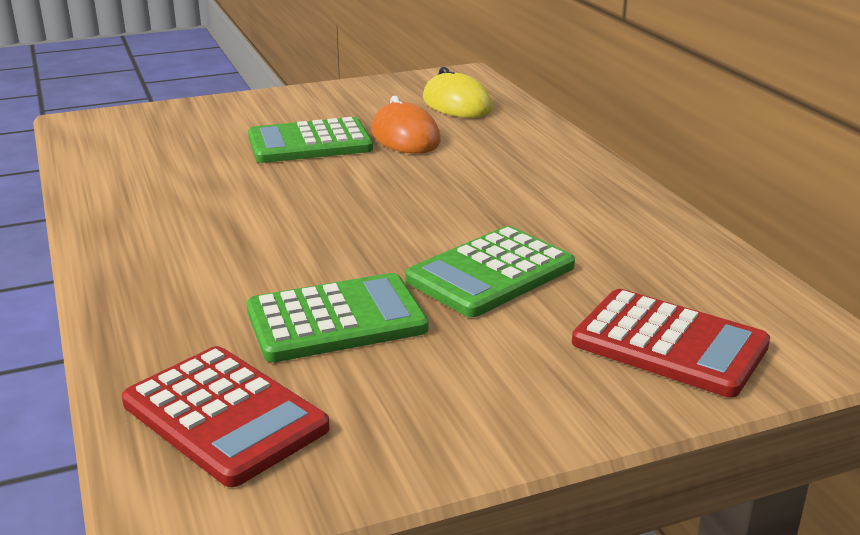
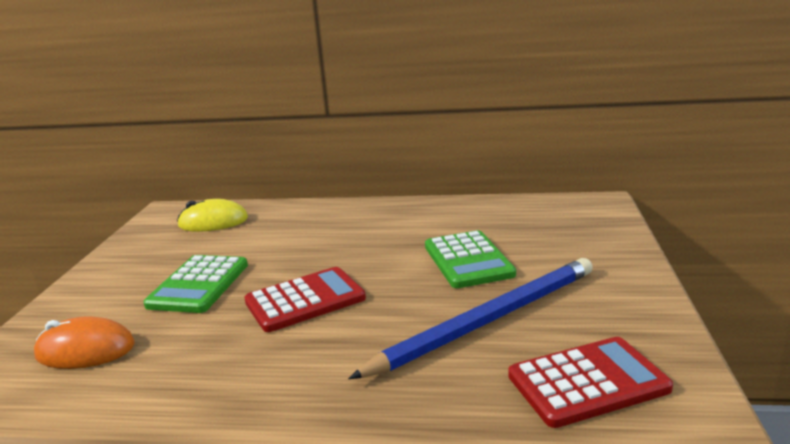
camera: 60 degrees left, 5 degrees down
(336, 320) = (488, 320): green calculator -> blue pencil
(405, 136) = (241, 248): orange mouse -> orange mouse (85, 350)
(669, 344) = (577, 233): red calculator -> red calculator (305, 300)

